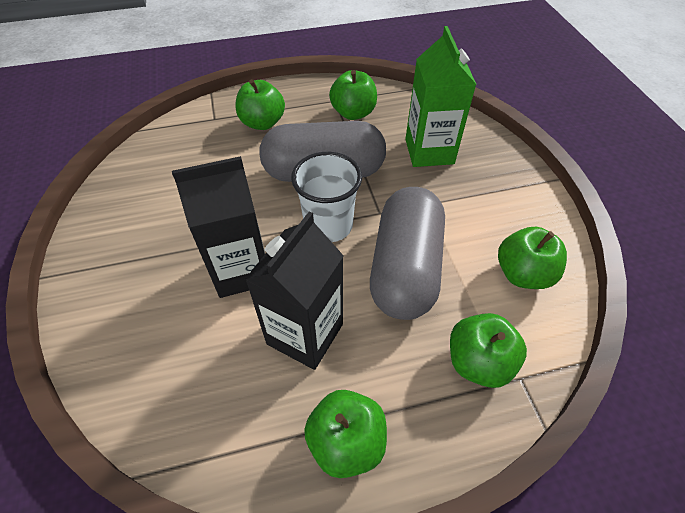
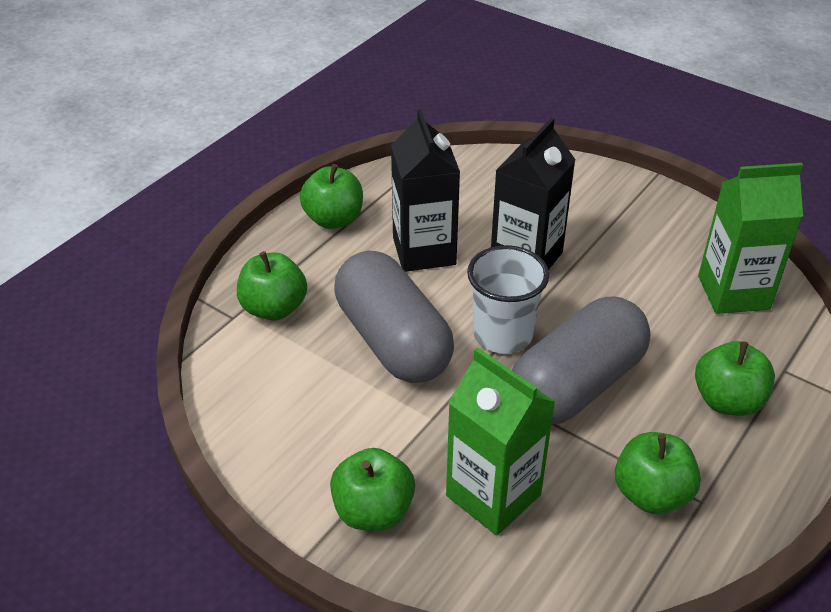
camera: 140 degrees right, 10 degrees down
(165, 164) = (733, 292): none -> green carton
(522, 274) = (277, 402): green apple -> green apple (373, 511)

